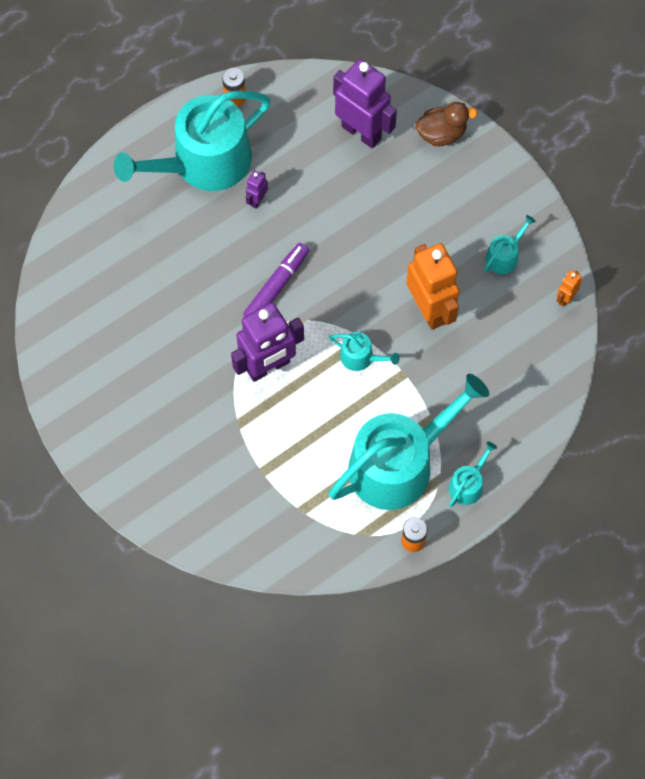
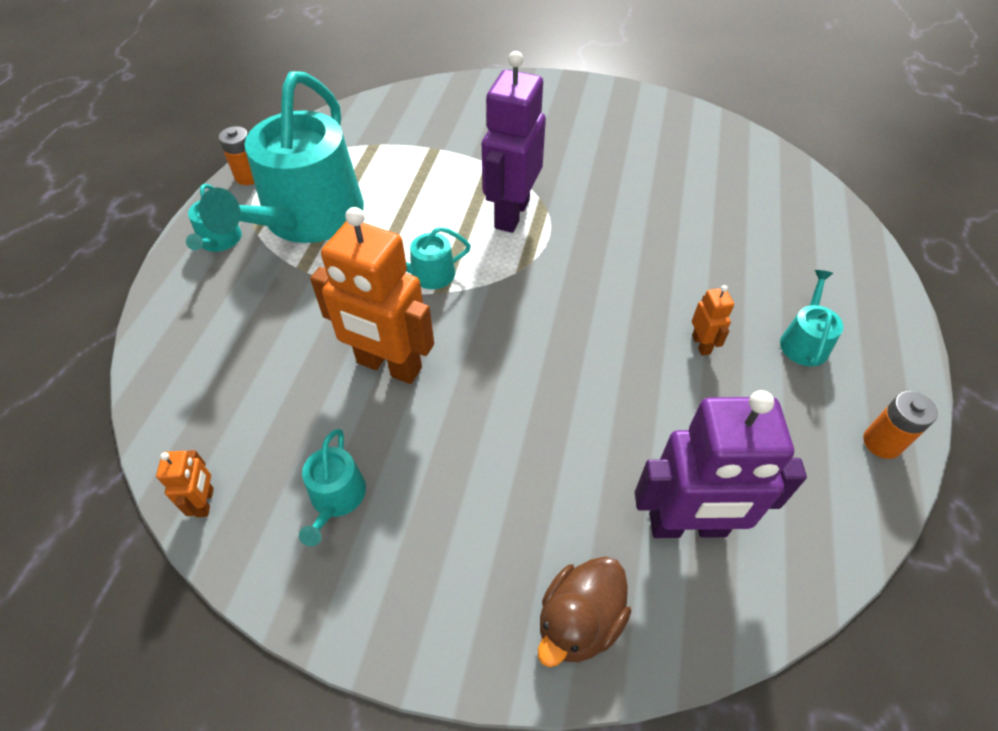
camera: 140 degrees right, 15 degrees down
(203, 162) = (804, 341): turquoise watering can -> turquoise watering can, size x0.41
(257, 200) = (701, 344): purple robot -> orange robot
(277, 286) = (580, 279): purple marker -> none

